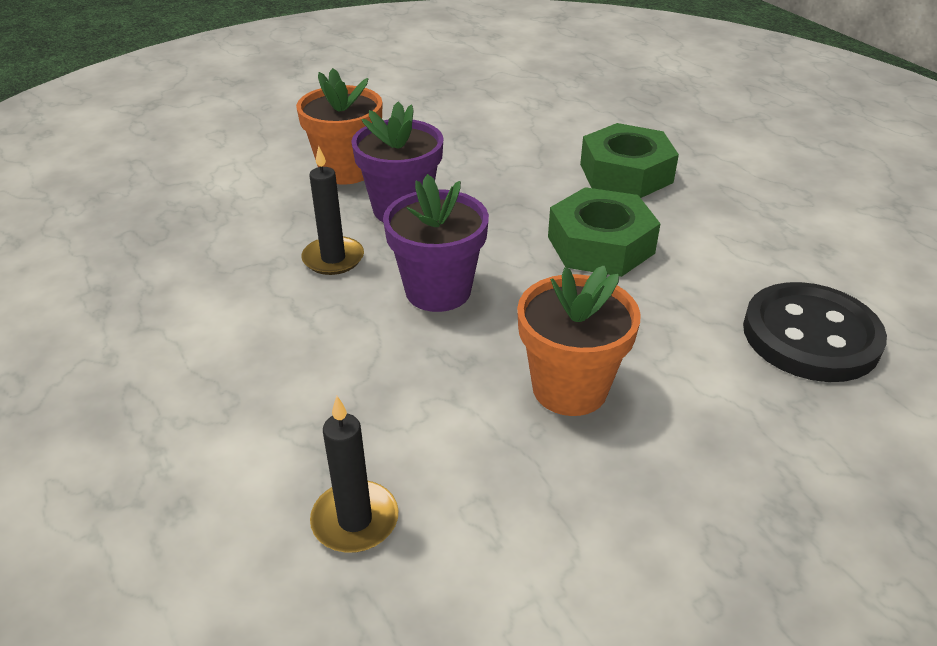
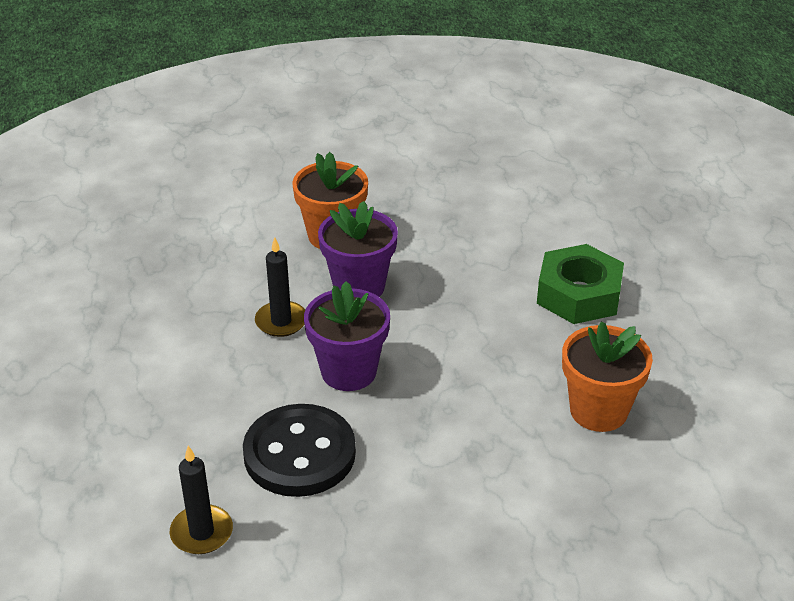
camera: 20 degrees right, 0 degrees up
(569, 388) = (404, 480): orange flower pot -> orange flower pot (598, 411)
(600, 245) = (508, 362): green nut -> none
(810, 336) = (630, 490): black button -> black button (299, 453)

